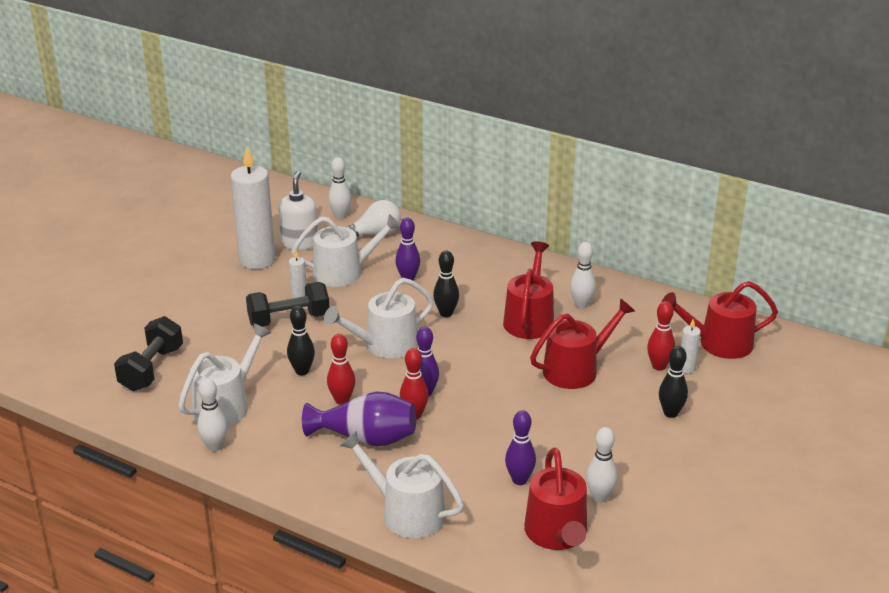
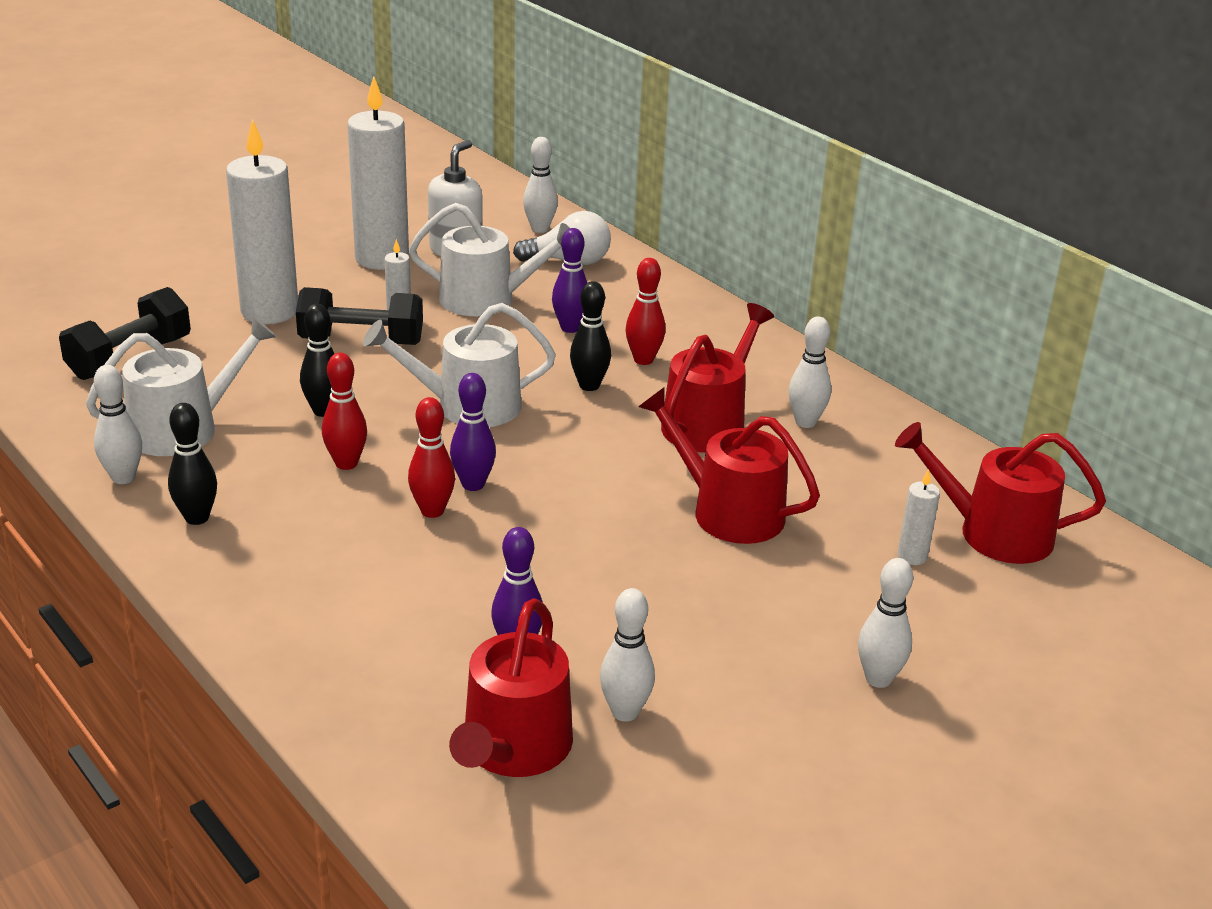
camera: 20 degrees right, 0 degrees up
(215, 314) = (270, 311): none -> white candle
(366, 438) = (337, 524): purple vase -> none
(406, 513) = (309, 646): white watering can -> none
(576, 369) = (728, 511): red watering can -> red watering can turned 135 degrees counterclockwise
(659, 366) = (867, 541): red bowling pin -> red bowling pin (643, 360)
(670, 413) = (837, 616): black bowling pin -> black bowling pin (197, 518)
(712, 441) = (878, 679): none -> white bowling pin

